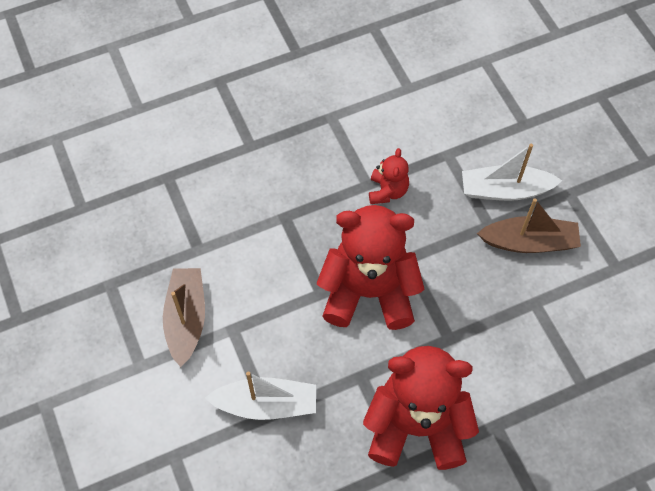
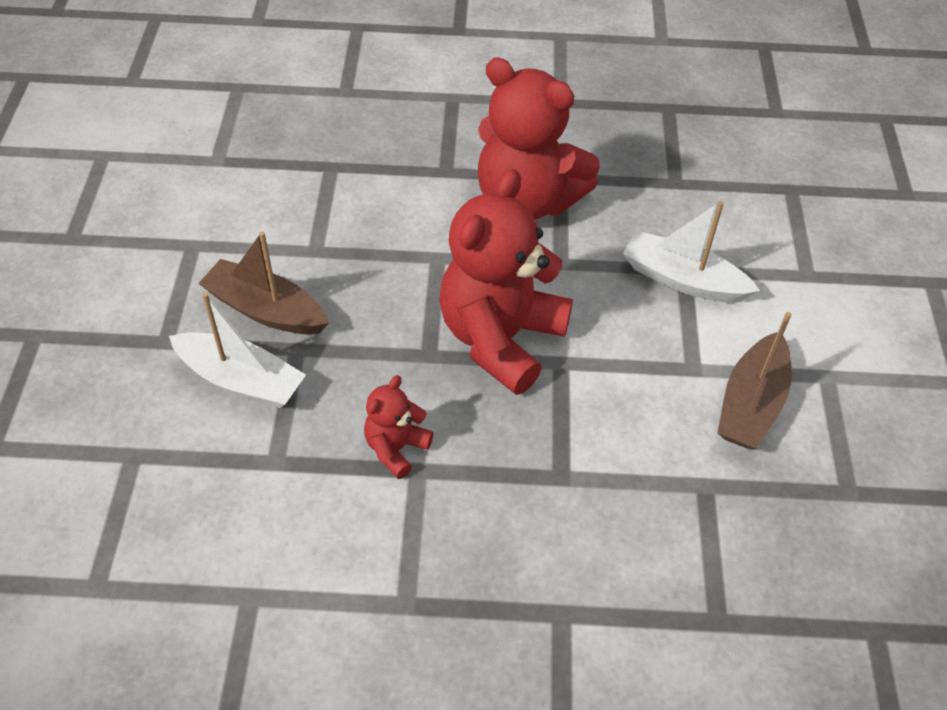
camera: 155 degrees left, 10 degrees down
(369, 292) = (500, 338): red teddy bear -> red teddy bear turned 90 degrees clockwise

